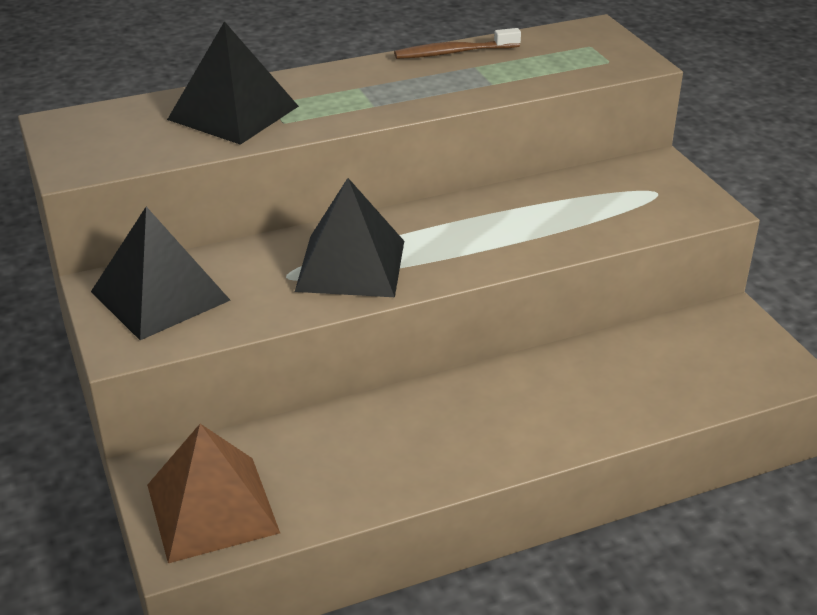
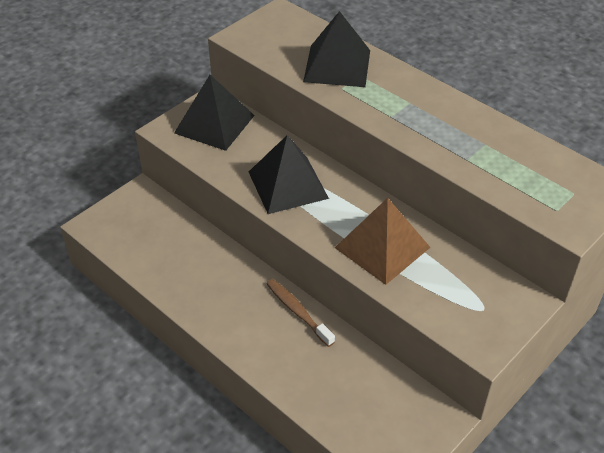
camera: 65 degrees right, 10 degrees up
(212, 508) = (124, 224): brown pyramid -> brown pyramid (382, 247)
(453, 53) = (497, 128): brown toothbrush -> brown toothbrush (297, 311)

